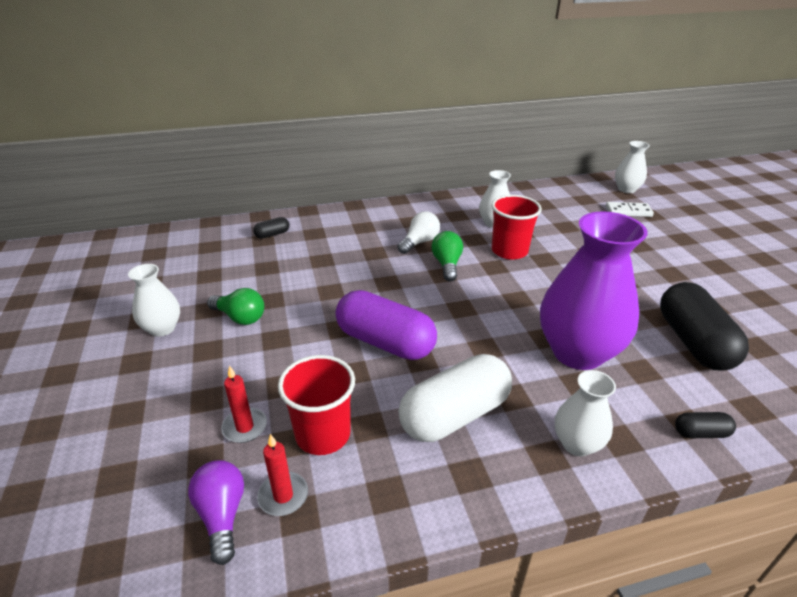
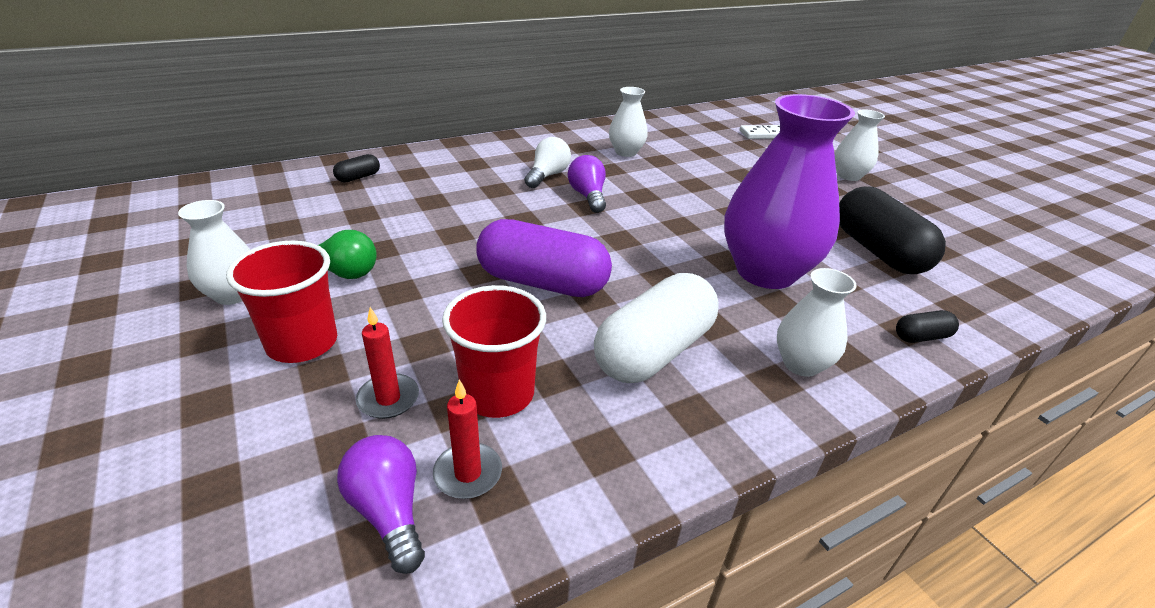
camera: 15 degrees left, 0 degrees up
(447, 264) = (588, 196): green light bulb -> purple light bulb
(509, 251) = (653, 178): red cup -> red cup (302, 343)
(626, 189) = (754, 114): white vase -> white vase (849, 176)

